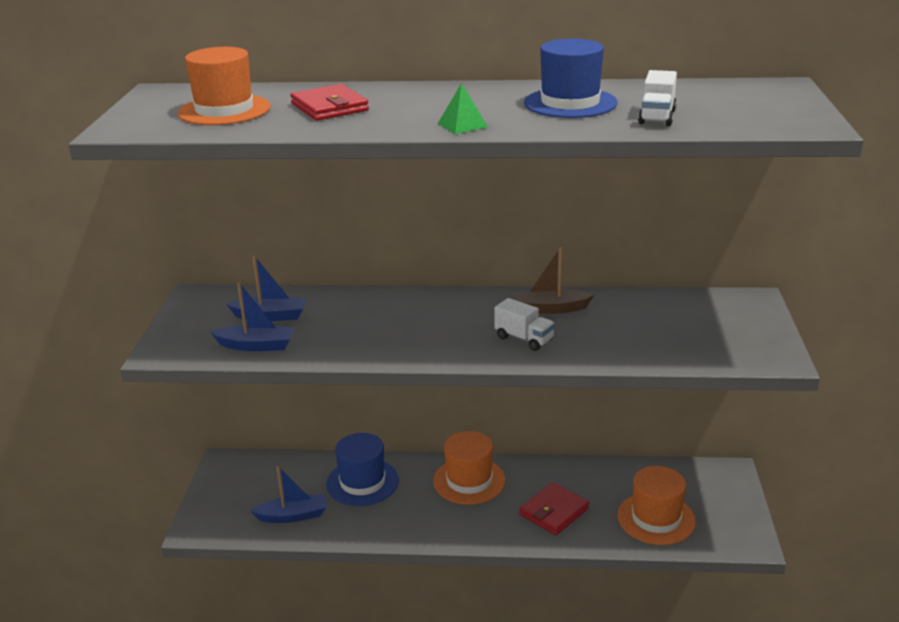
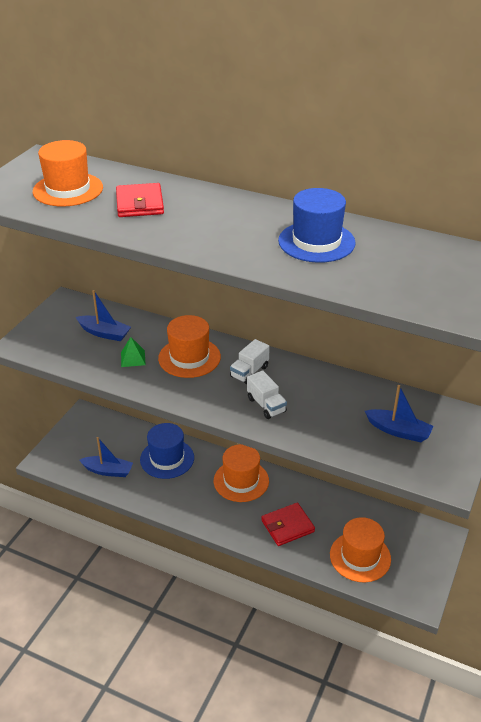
camera: 20 degrees right, 10 degrees up
(256, 346) = (80, 357): blue boat -> blue boat (398, 431)
(397, 316) = (189, 357): none -> orange hat
(462, 125) = (215, 248): green pyramid -> green pyramid (133, 358)
(550, 309) = (304, 382): brown boat -> none
(657, 117) = (369, 276): white truck -> white truck (249, 372)

